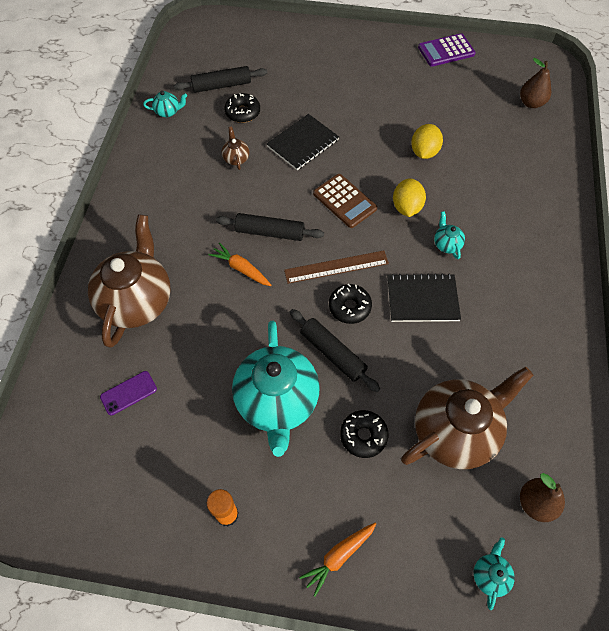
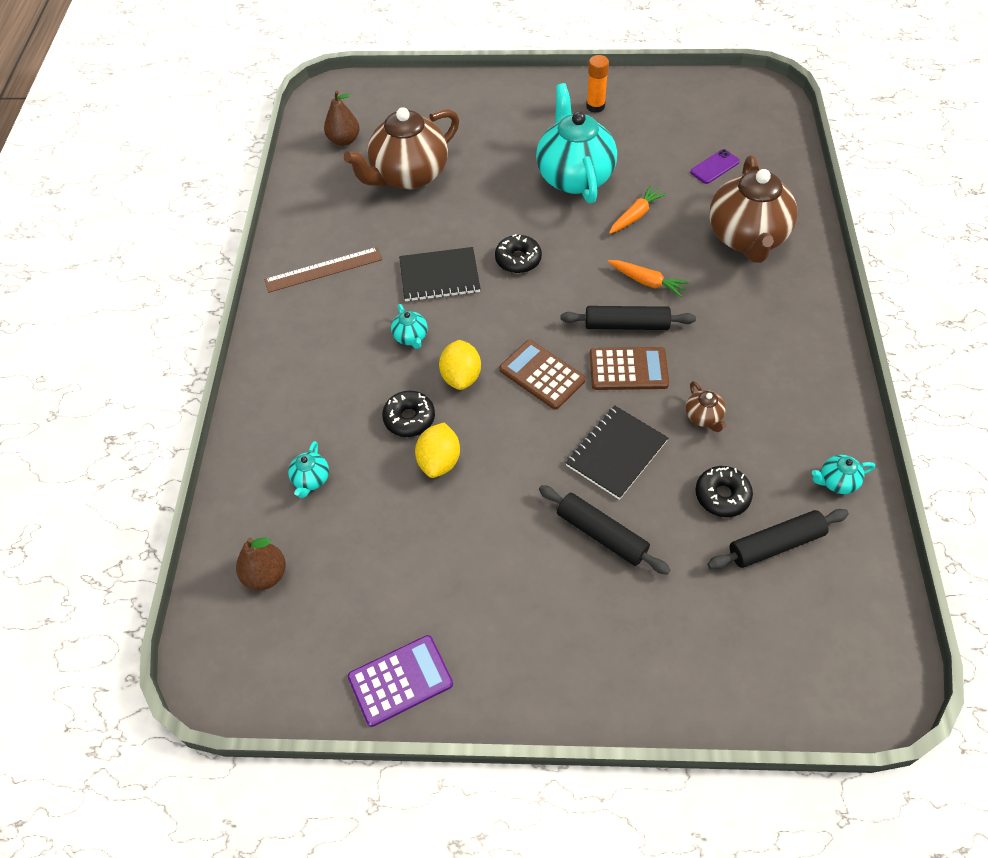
camera: 175 degrees right, 5 degrees down
(278, 197) = (628, 369): none -> brown calculator
(332, 353) = (529, 218): black rolling pin -> black rolling pin (601, 534)
(336, 267) = (539, 297): brown ruler -> brown ruler (323, 269)
(338, 556) = (502, 96): orange carrot -> orange carrot (635, 215)
(363, 436) = (491, 163): black donut -> black donut (409, 418)
(490, 575) = (386, 100): turquoise teapot -> turquoise teapot (311, 479)

